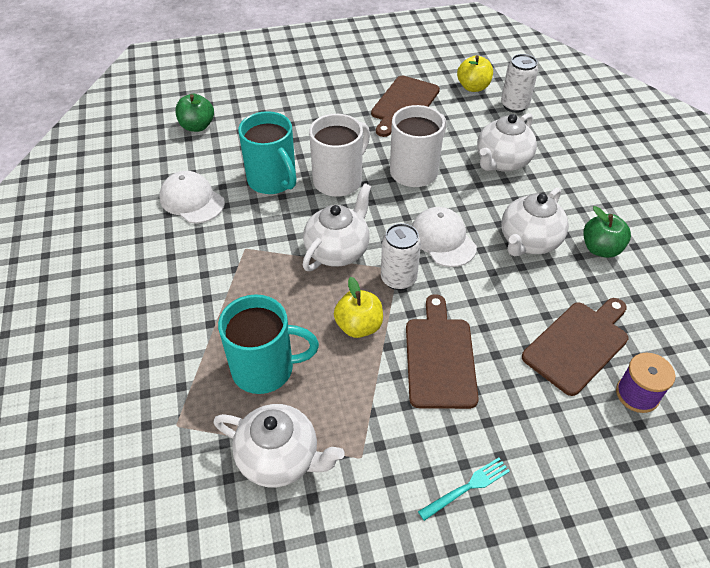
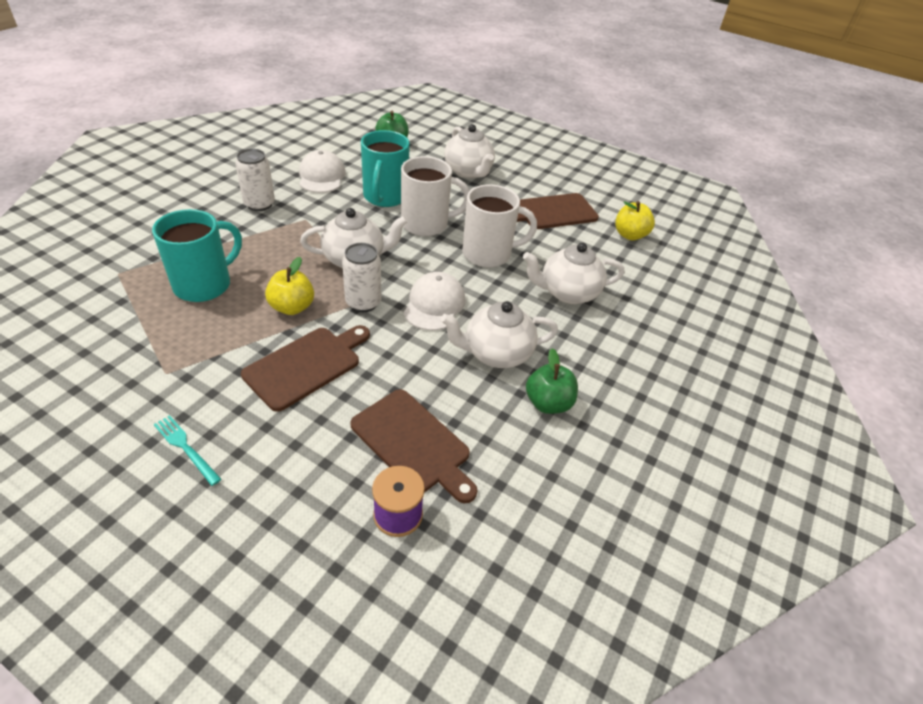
camera: 40 degrees right, 5 degrees down
(265, 368) = (204, 285): turquoise mug -> turquoise mug turned 90 degrees counterclockwise
(280, 458) = (129, 333): white teapot -> white teapot (468, 172)
(467, 488) = (186, 448): turquoise fork -> turquoise fork turned 150 degrees counterclockwise
(514, 105) = (645, 267): white can -> white can (259, 204)
(578, 344) = (413, 443): brown cutting board -> brown cutting board turned 45 degrees clockwise

